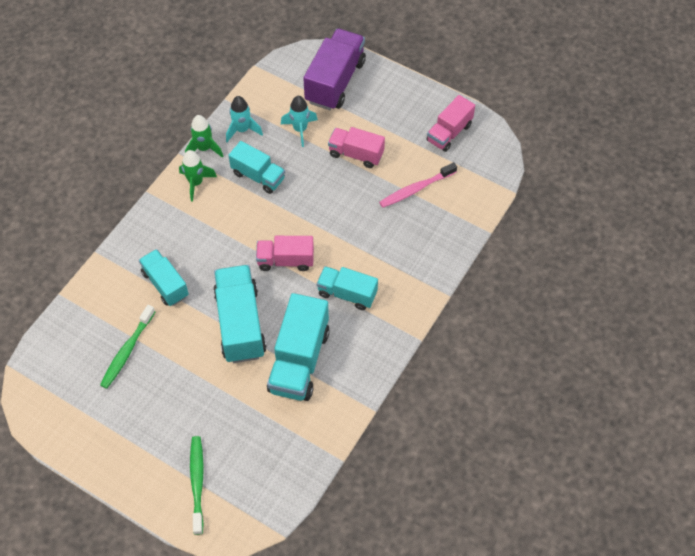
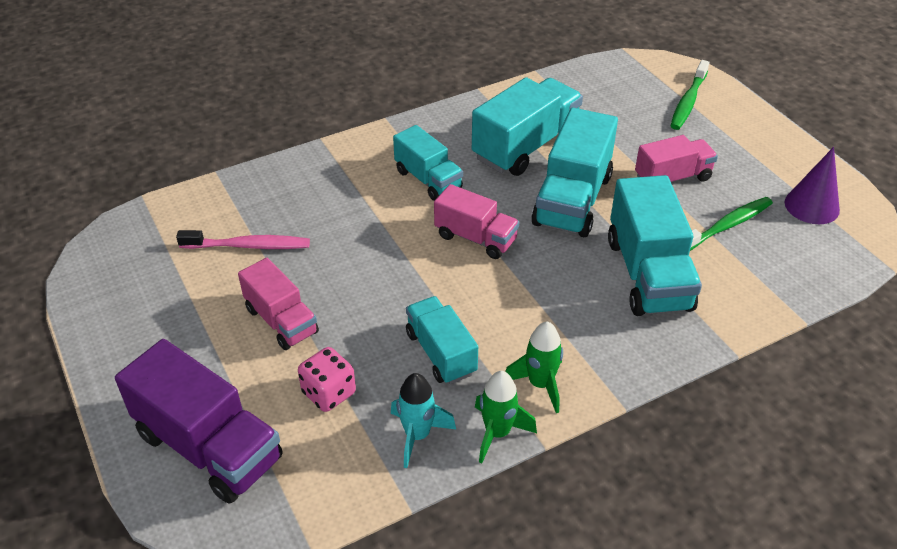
camera: 150 degrees left, 15 degrees down
(71, 401) = (811, 206): none -> purple cone
(165, 284) = (648, 274): turquoise truck -> turquoise truck, size x1.61
(300, 129) = (329, 393): turquoise rocket -> pink dice
(335, 82) = (209, 447): purple truck -> purple truck turned 105 degrees counterclockwise
(449, 133) = (134, 292): pink truck -> pink truck (672, 178)

